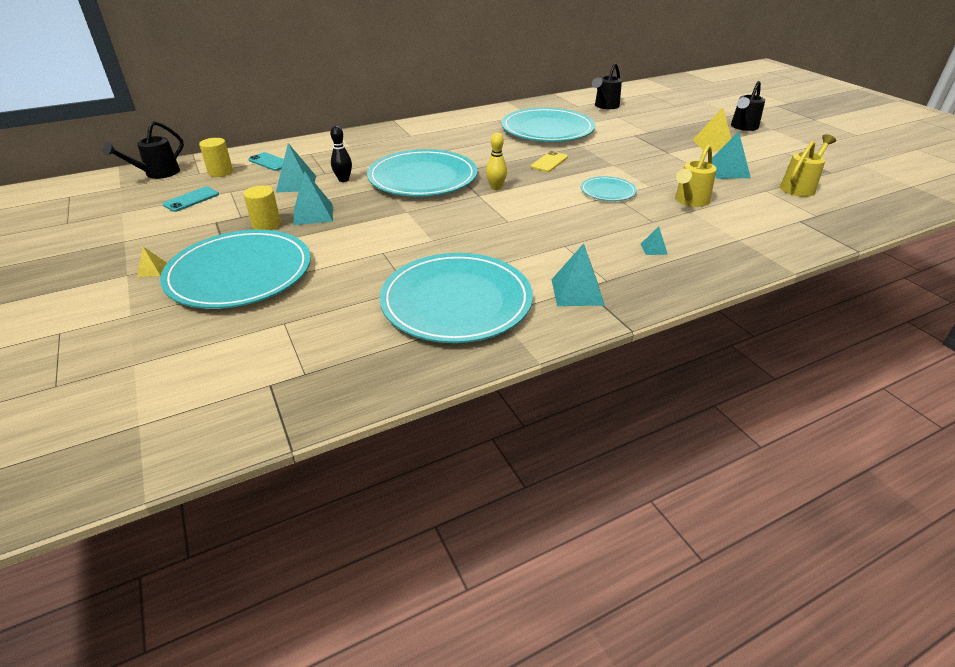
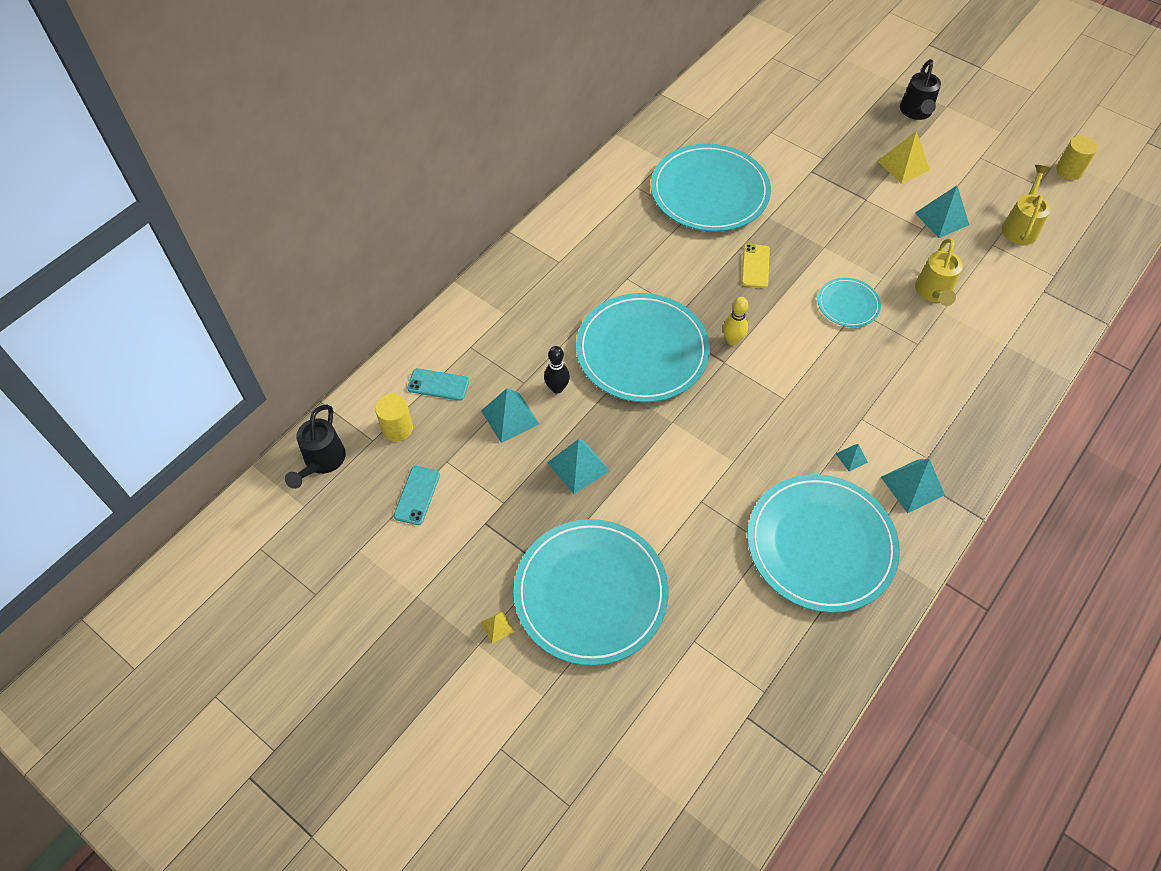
camera: 25 degrees left, 20 degrees up
(266, 225) = (545, 505): yellow cylinder -> yellow cylinder (1069, 170)
(605, 106) = (742, 109): black watering can -> none
(653, 249) = (941, 391): turquoise pyramid -> turquoise pyramid (851, 458)

